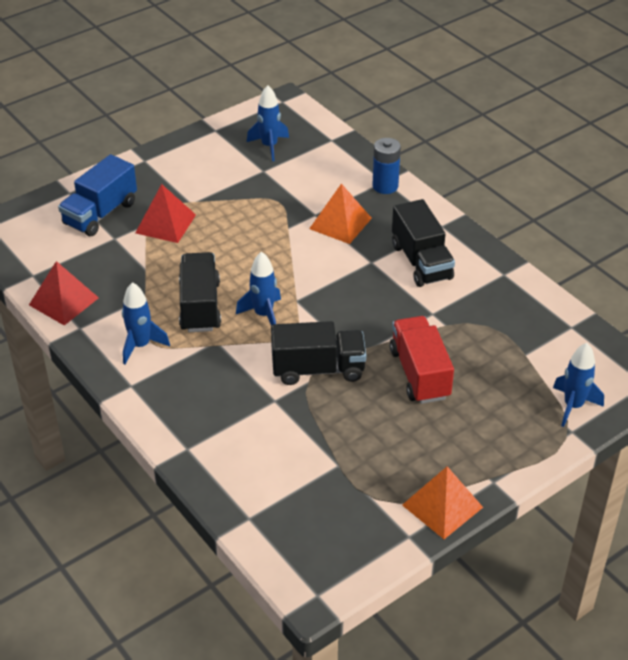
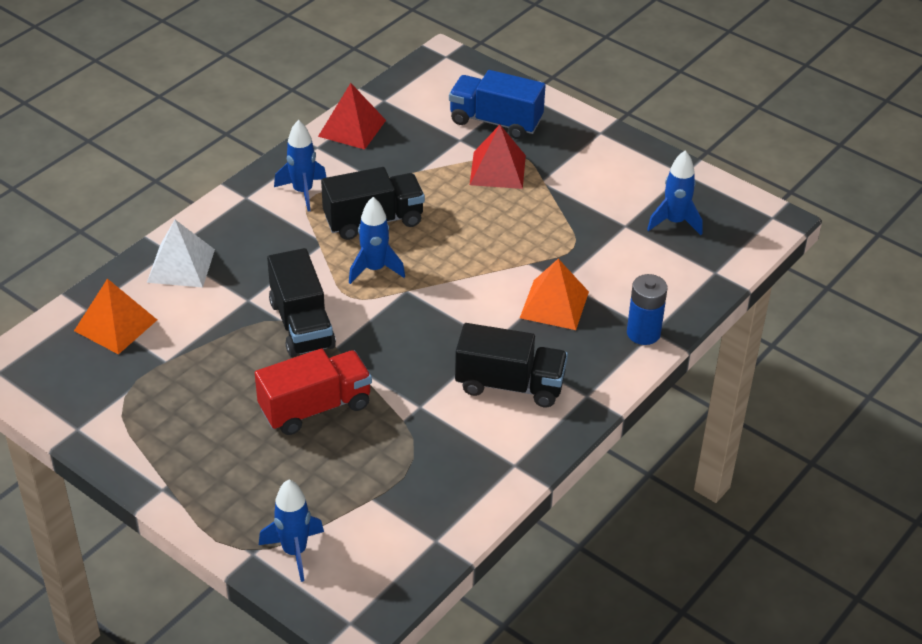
camera: 75 degrees right, 0 degrees up
(211, 442) = (181, 265): none -> white pyramid
(421, 262) = (510, 385): black truck -> black truck turned 135 degrees counterclockwise
(442, 506) = (121, 450): orange pyramid -> orange pyramid (115, 325)

